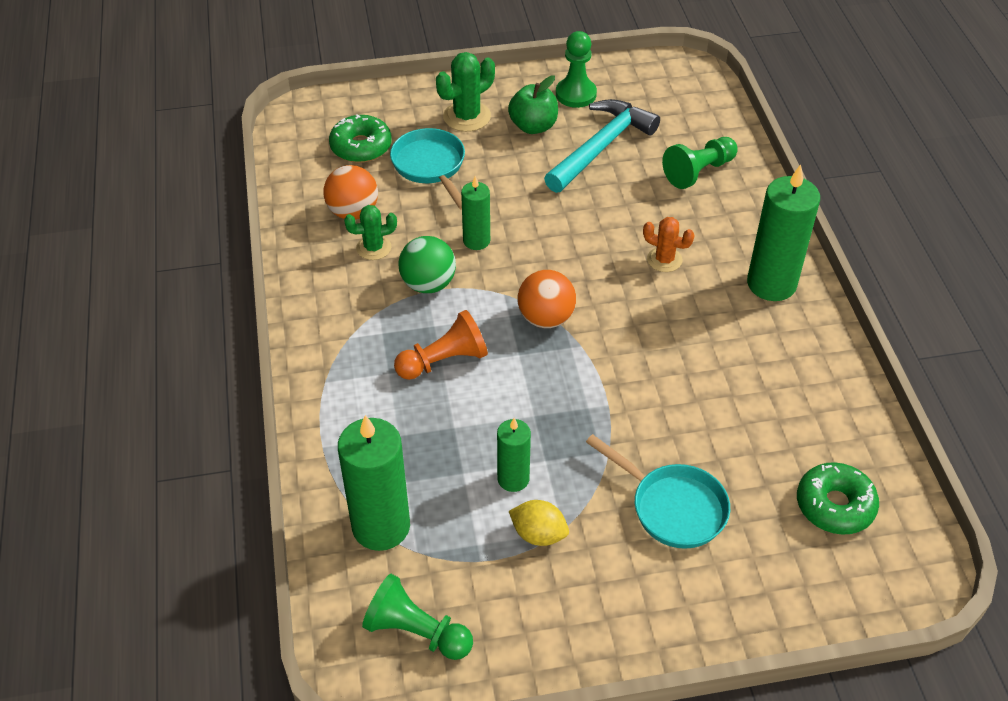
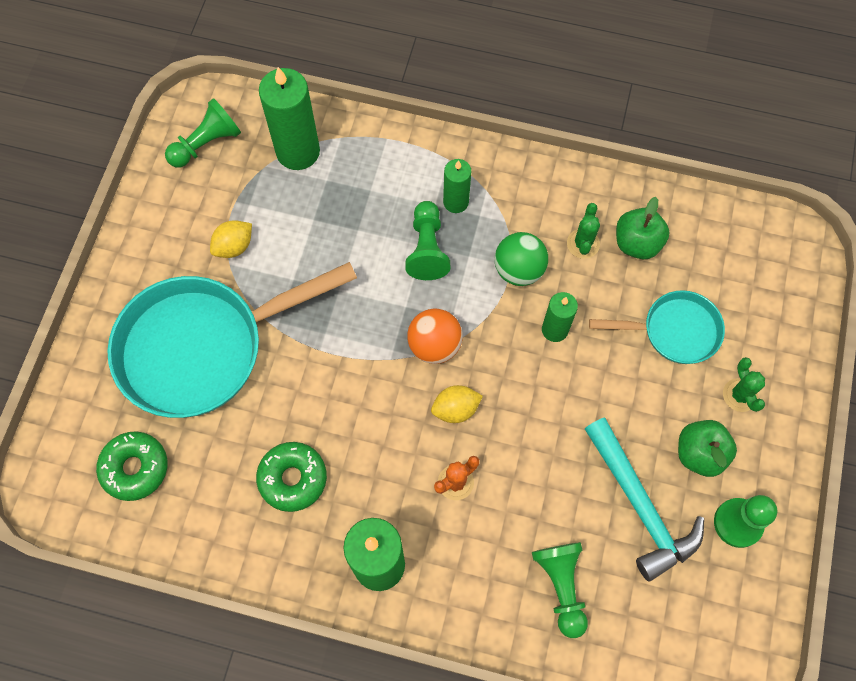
camera: 115 degrees right, 20 degrees up
(353, 212) = (637, 243): orange ball -> green apple
(361, 147) = (728, 281): green donut -> green donut (293, 478)
(444, 361) = (427, 249): orange pawn -> green pawn
(467, 117) = (740, 395): green cactus -> green cactus, size x0.66
(513, 479) = (289, 250): green candle -> green candle (456, 202)
(598, 282) = (455, 409): none -> yellow lemon
(672, 507) = (203, 348): turquoise pan -> turquoise pan, size x1.88

